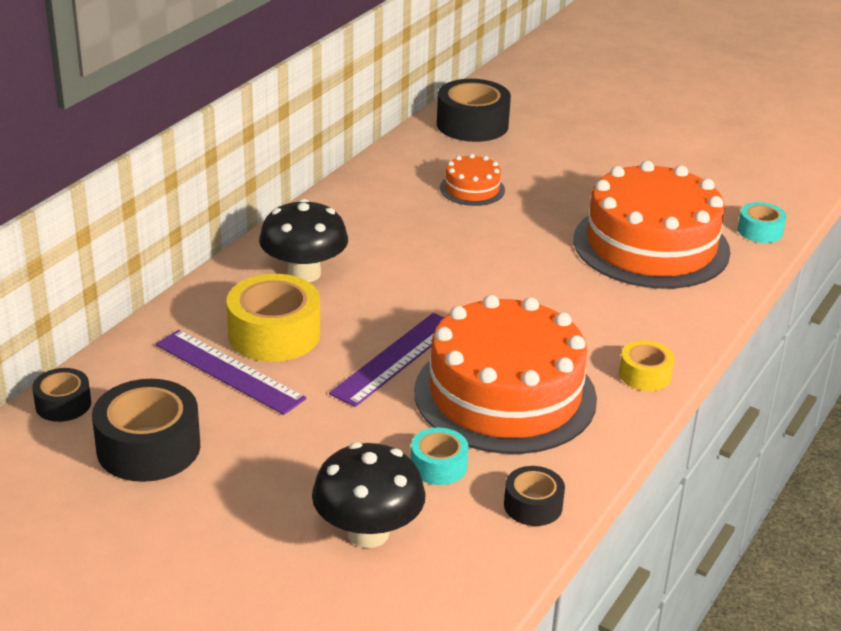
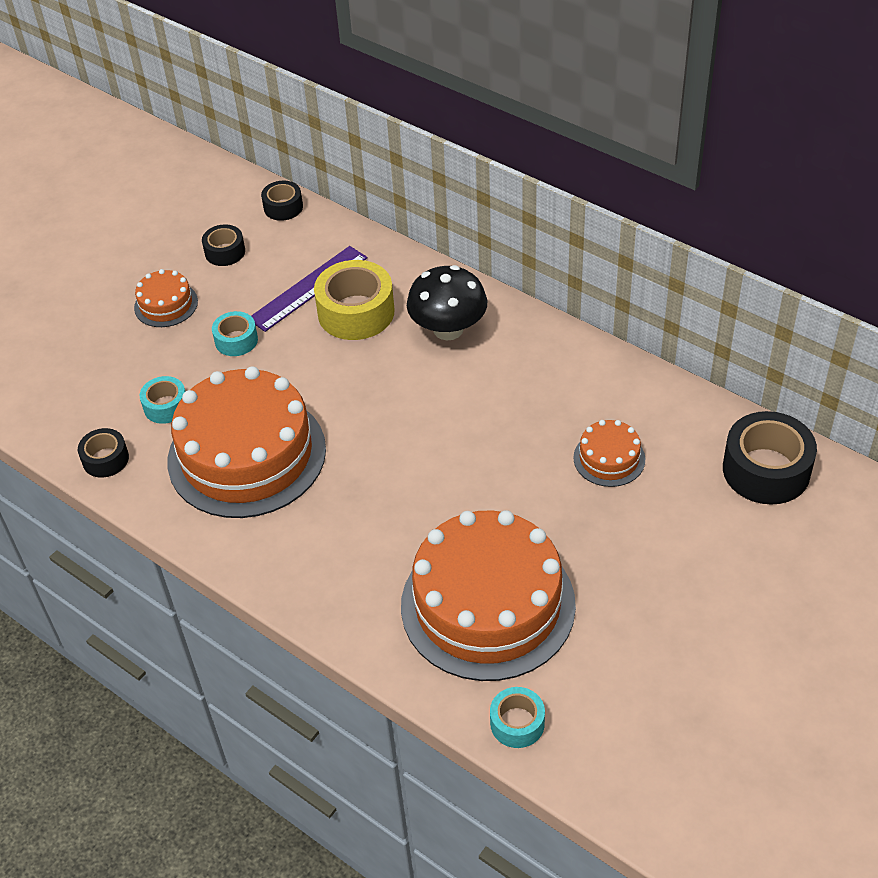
camera: 100 degrees right, 15 degrees up
(148, 447) = (225, 252): black tape -> black tape, size x0.55
(251, 490) = (166, 304): none -> orange cake
(321, 420) = (236, 340): none -> turquoise tape
(368, 533) = (104, 364): black mushroom -> none
(396, 358) = (310, 386): purple ruler -> none
(645, 375) = (257, 559): yellow tape -> none

